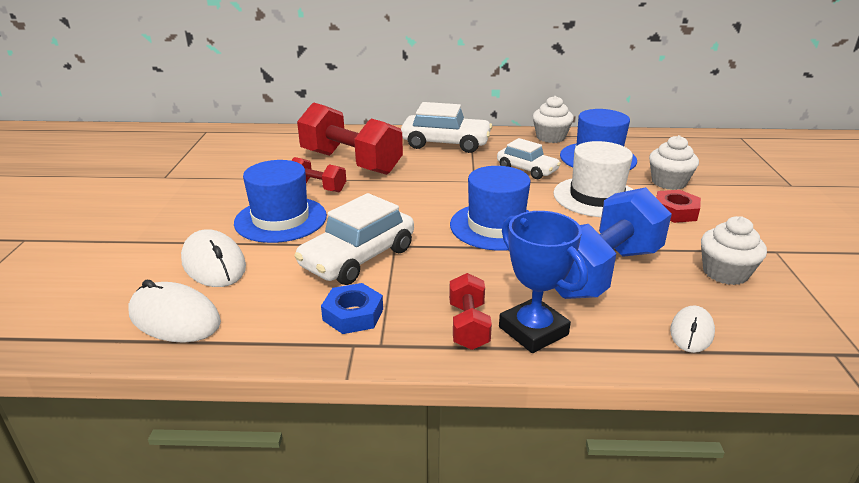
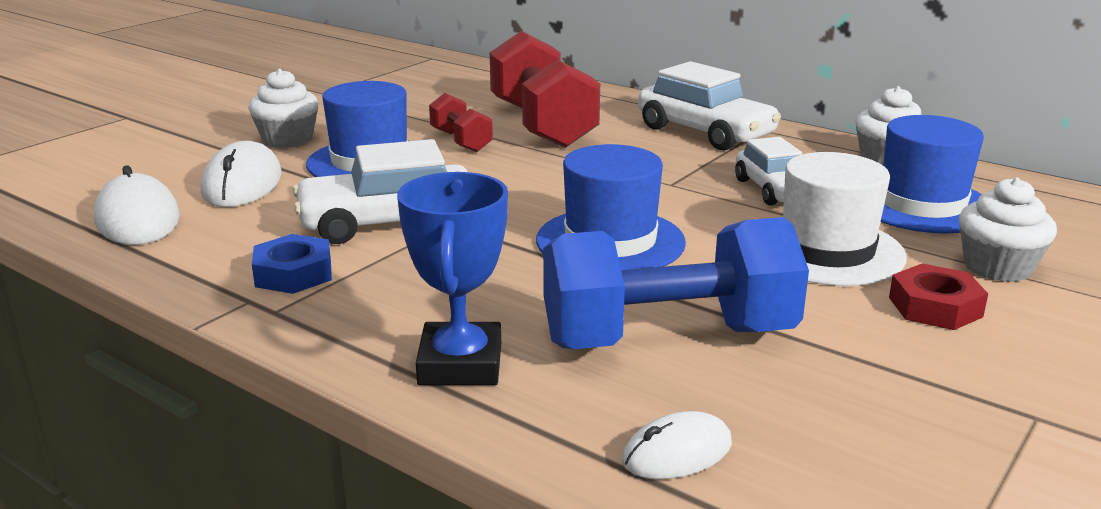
camera: 35 degrees right, 5 degrees down
(468, 326) = (394, 330): red dumbbell -> none
(725, 273) = (875, 408): white cupcake -> white cupcake (287, 139)

